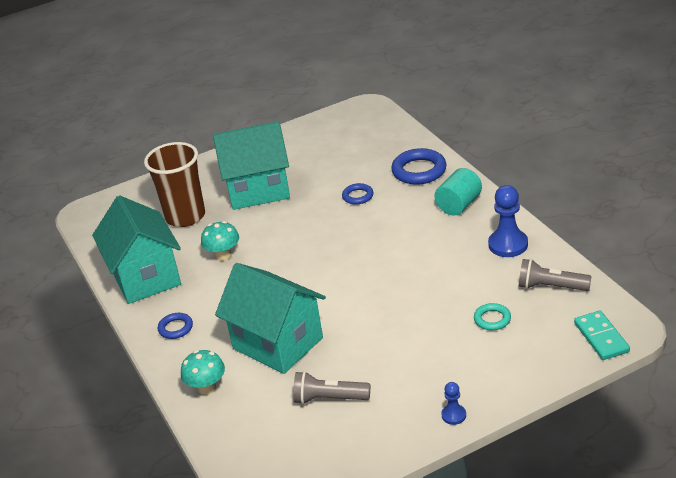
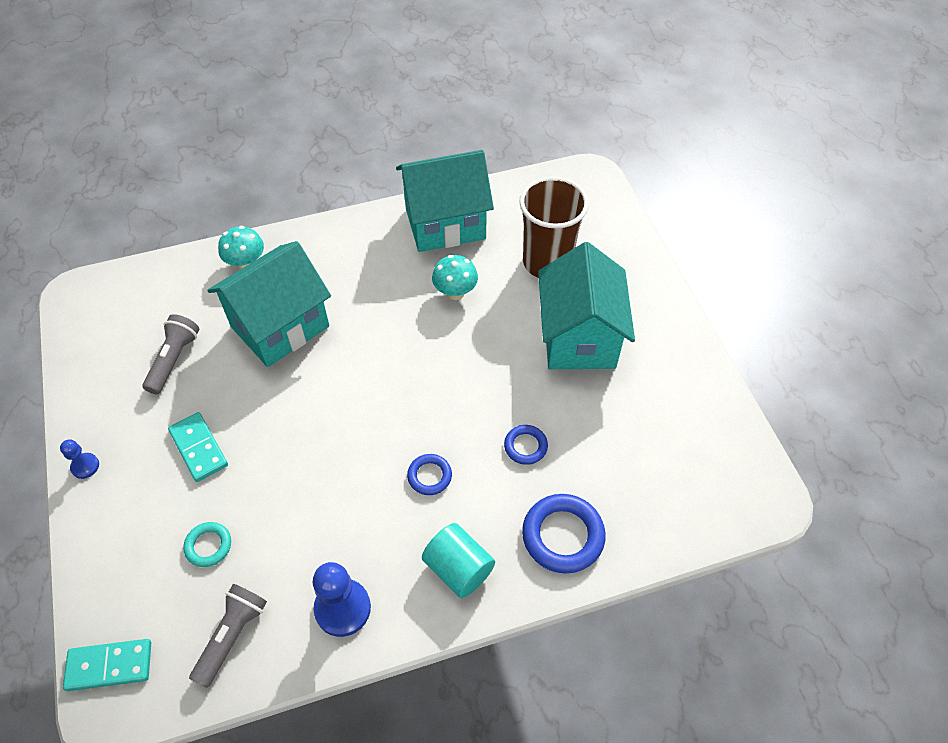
camera: 95 degrees right, 20 degrees up
(175, 328) = (348, 244): blue ring -> blue ring (429, 476)
(413, 352) = (199, 448): none -> turquoise domino

